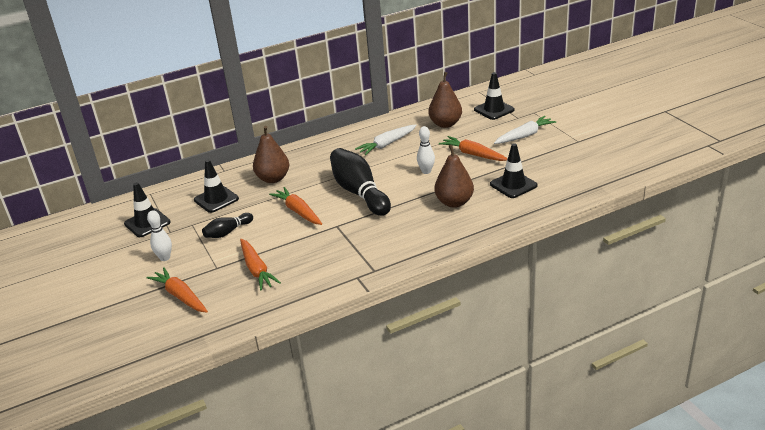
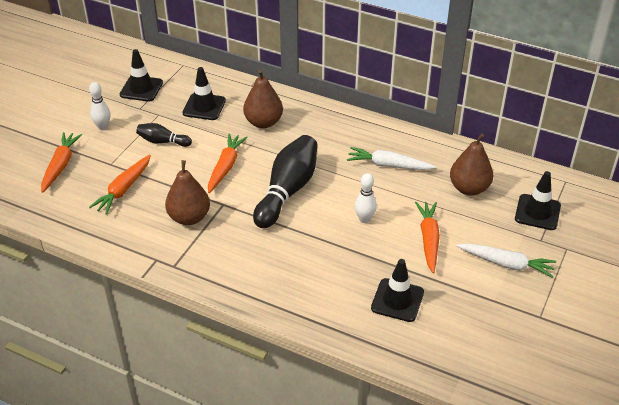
camera: 50 degrees right, 10 degrees up
(454, 202) = (326, 268): brown pear -> brown pear (189, 217)

